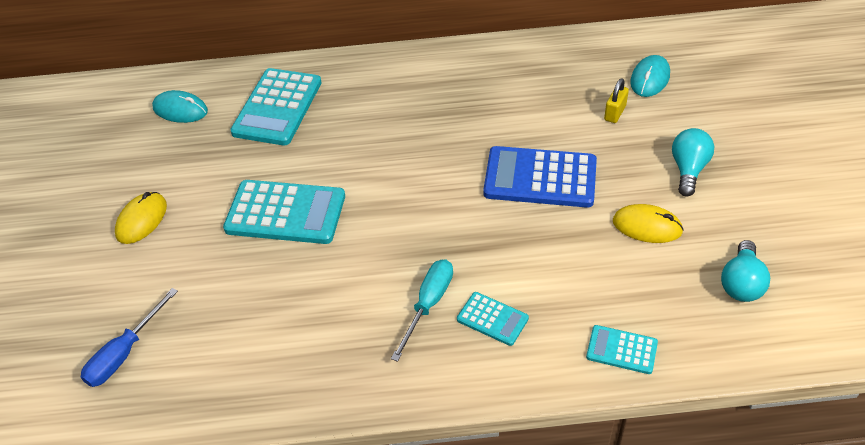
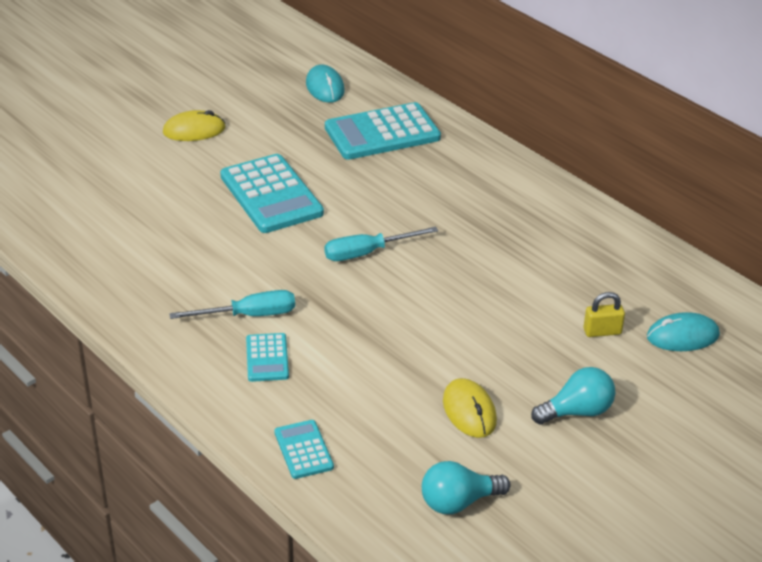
camera: 50 degrees right, 10 degrees down
(124, 353) = (68, 188): blue screwdriver -> none
(417, 191) = (367, 253): none -> turquoise screwdriver
(540, 178) = (460, 318): blue calculator -> none

